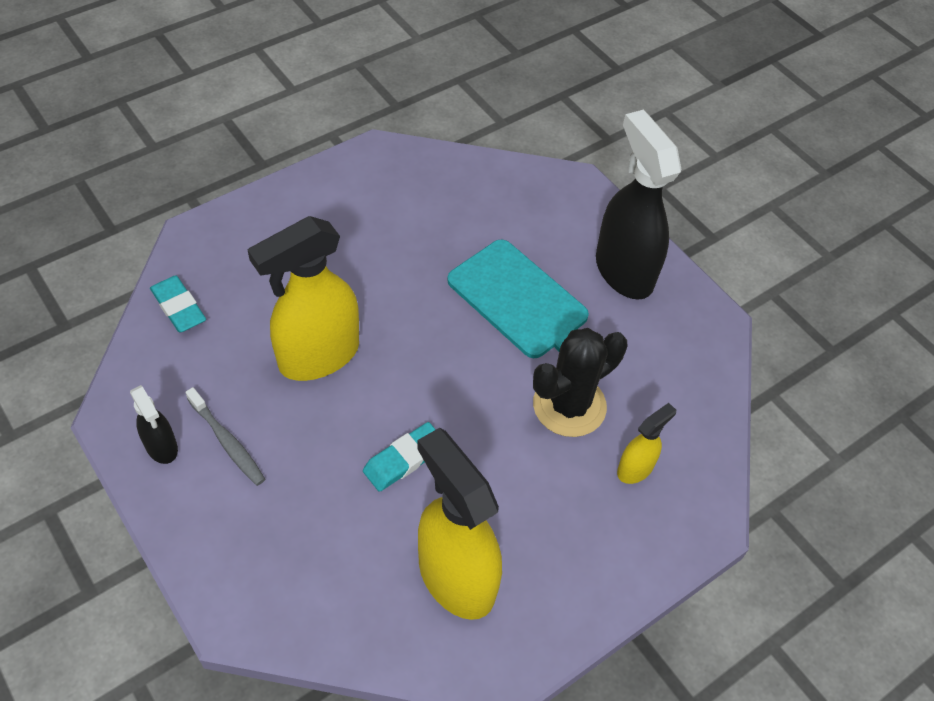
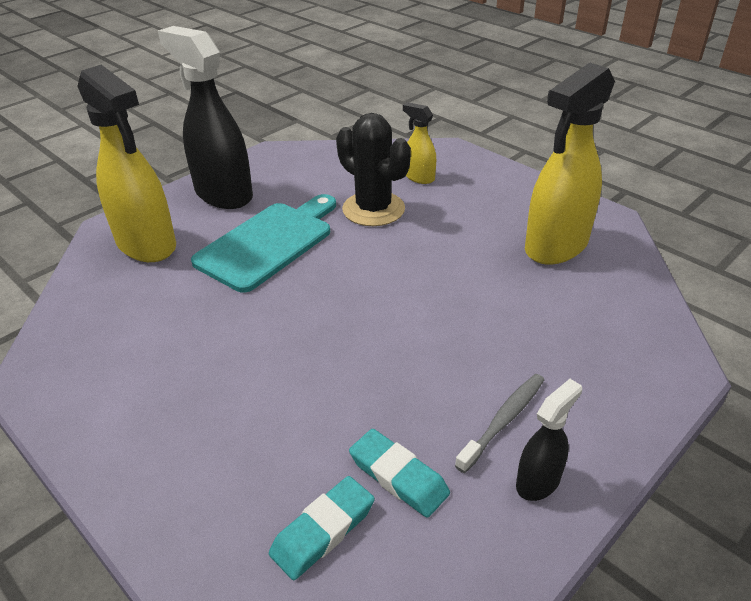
camera: 95 degrees left, 15 degrees down
(318, 356) = (366, 370): yellow spray bottle -> yellow spray bottle (147, 245)
(404, 459) = (464, 289): turquoise eraser -> turquoise eraser (398, 476)
(623, 271) = (223, 194): black spray bottle -> black spray bottle turned 75 degrees clockwise

